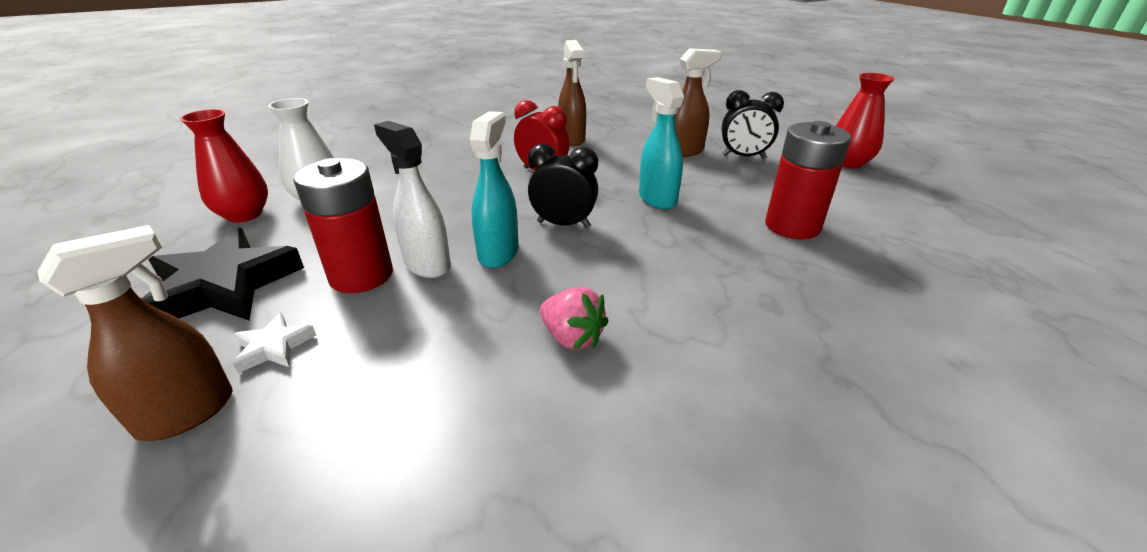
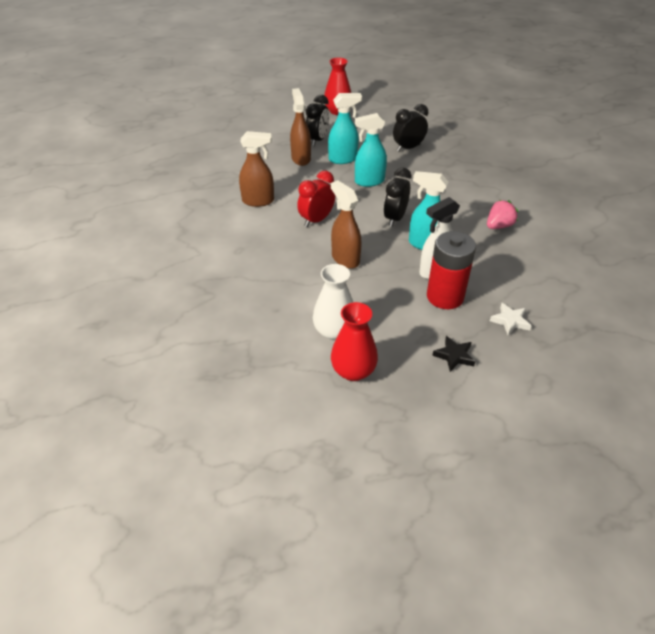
camera: 80 degrees left, 10 degrees up
(188, 413) = (557, 341): brown spray bottle -> brown spray bottle (345, 259)
(224, 286) = (454, 356): black star -> black star, size x0.46
(706, 177) = (343, 159): none -> turquoise spray bottle
(792, 226) = (408, 148): red battery -> black clock

